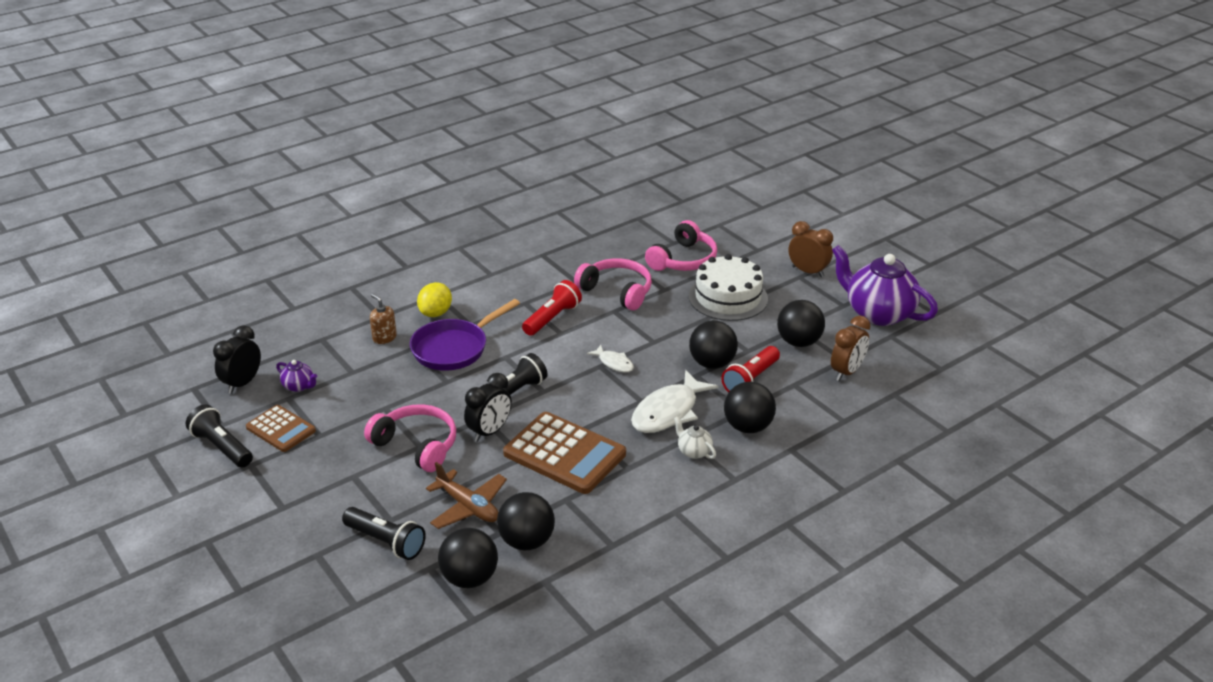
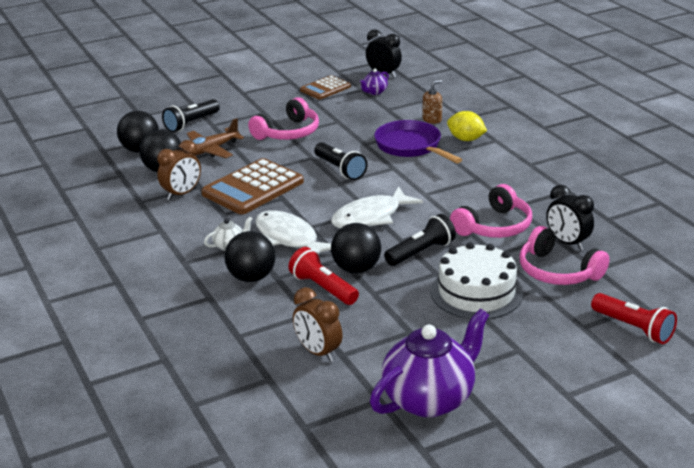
camera: 100 degrees right, 5 degrees down
(222, 447) = (313, 72): black flashlight -> black flashlight (421, 252)
(489, 432) = (293, 159): black clock -> black clock (567, 243)
(552, 318) = (450, 191): red flashlight -> red flashlight (633, 328)
(614, 363) = (370, 217): white fish -> white fish, size x1.94
(798, 342) = (381, 328): black ball -> none
(808, 272) = (530, 358): brown clock -> brown clock (182, 194)

